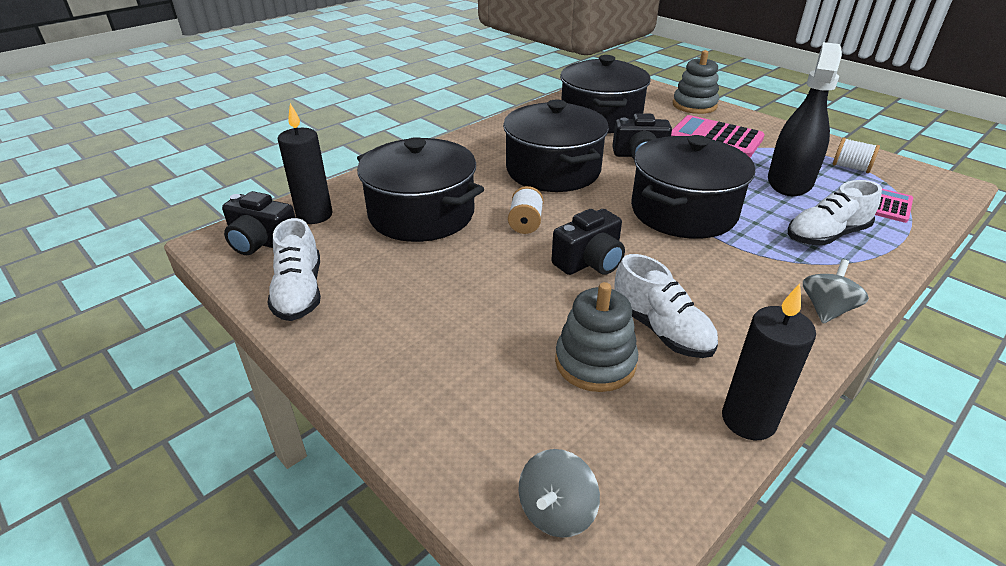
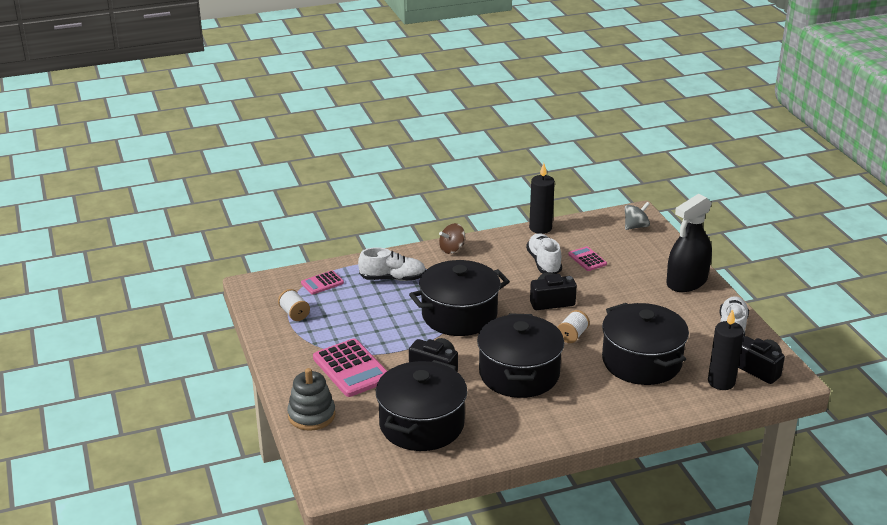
camera: 155 degrees left, 5 degrees down
(595, 362) = (587, 259): grey stacking toy -> pink calculator
(789, 182) = (357, 315): black spray bottle -> black spray bottle (686, 282)
(826, 310) = (452, 249): grey spinning top -> brown spinning top

